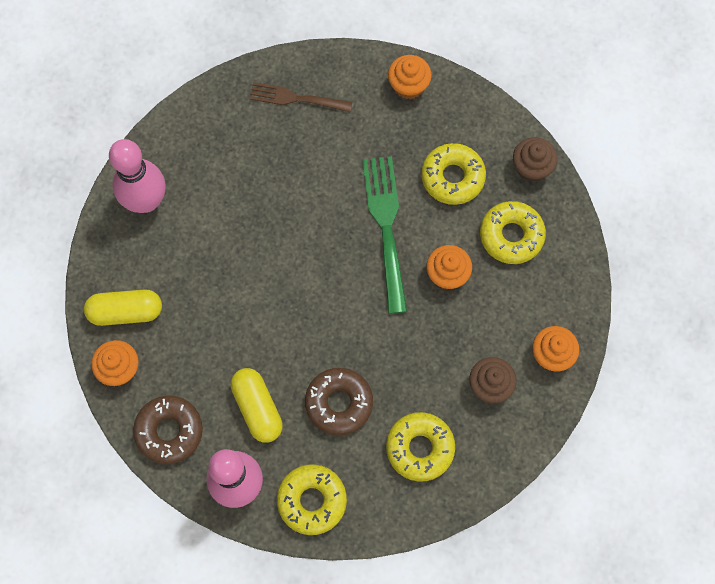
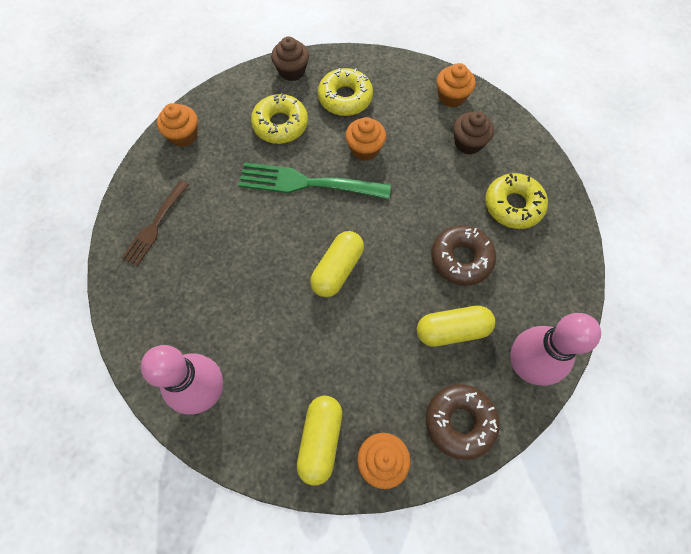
camera: 75 degrees left, 5 degrees down
(294, 283) = (337, 269): none -> yellow capsule
(312, 500) = (548, 302): yellow donut -> none

